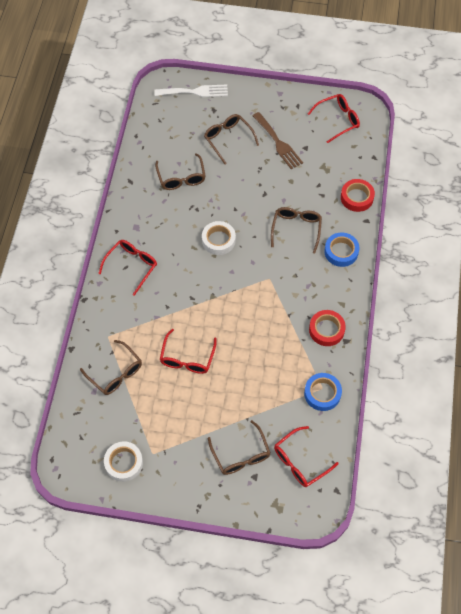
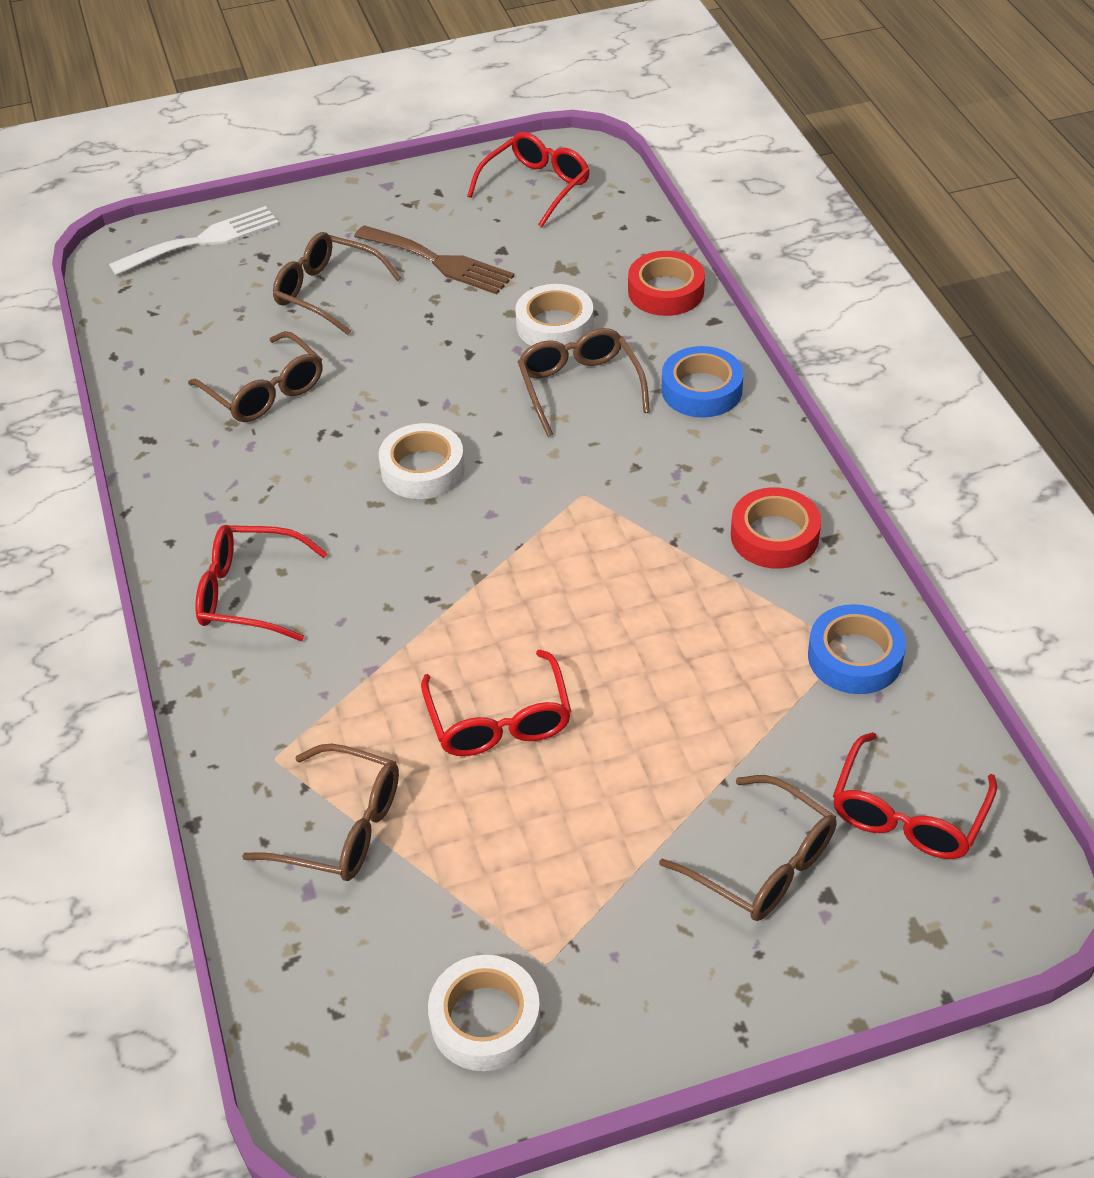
camera: 25 degrees left, 15 degrees down
(132, 266) = (248, 593): red glasses -> red glasses turned 90 degrees counterclockwise
(304, 195) = (555, 325): none -> white tape

